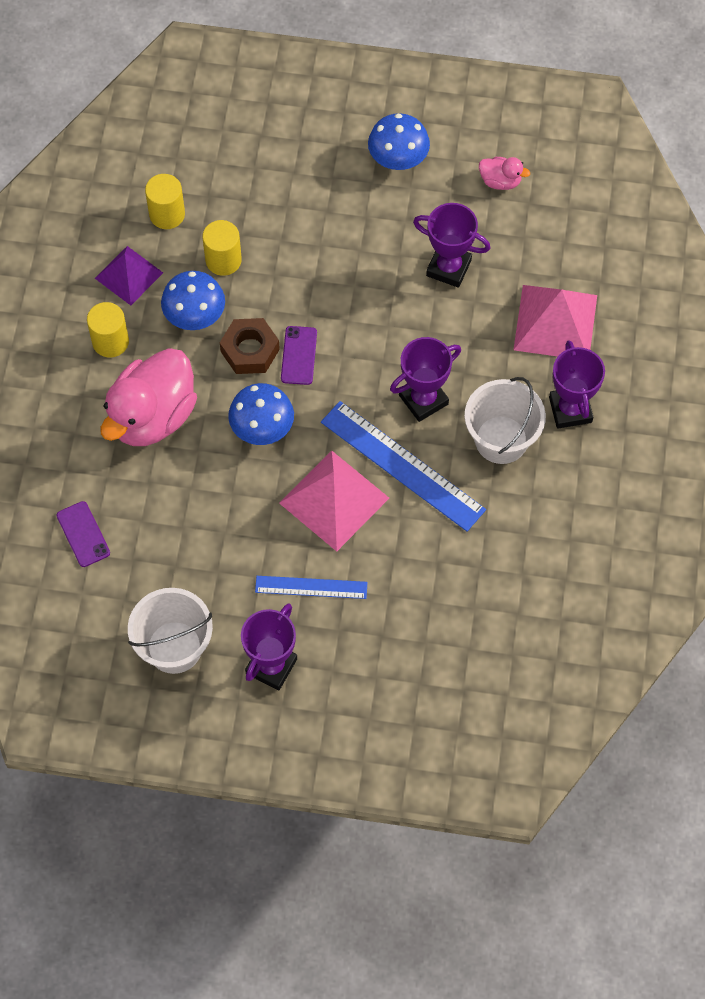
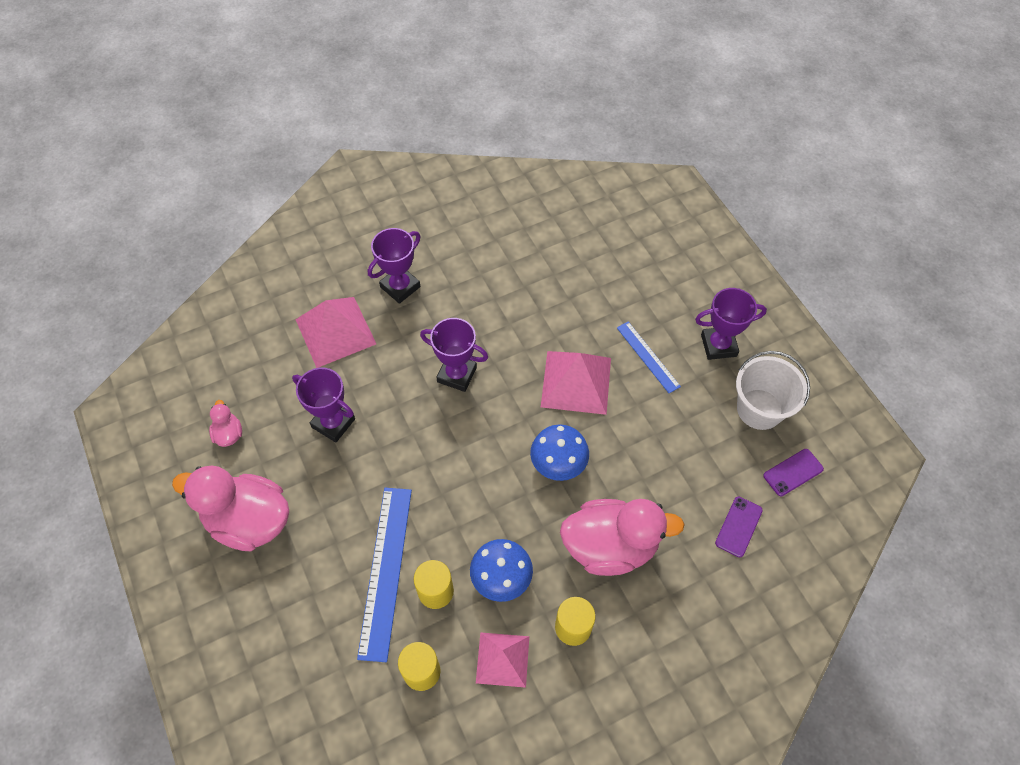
camera: 125 degrees left, 5 degrees down
(129, 275) = (502, 659): purple pyramid -> pink pyramid
(250, 350) = (502, 514): brown nut -> none
(298, 355) = (481, 477): purple phone -> purple phone (793, 472)
(398, 158) = (249, 521): blue mushroom -> pink duck
(402, 465) = (517, 357): blue ruler -> blue ruler (385, 571)
(448, 268) = (333, 423): purple trophy -> purple trophy turned 45 degrees counterclockwise
(501, 439) = (453, 312): white bucket -> none

